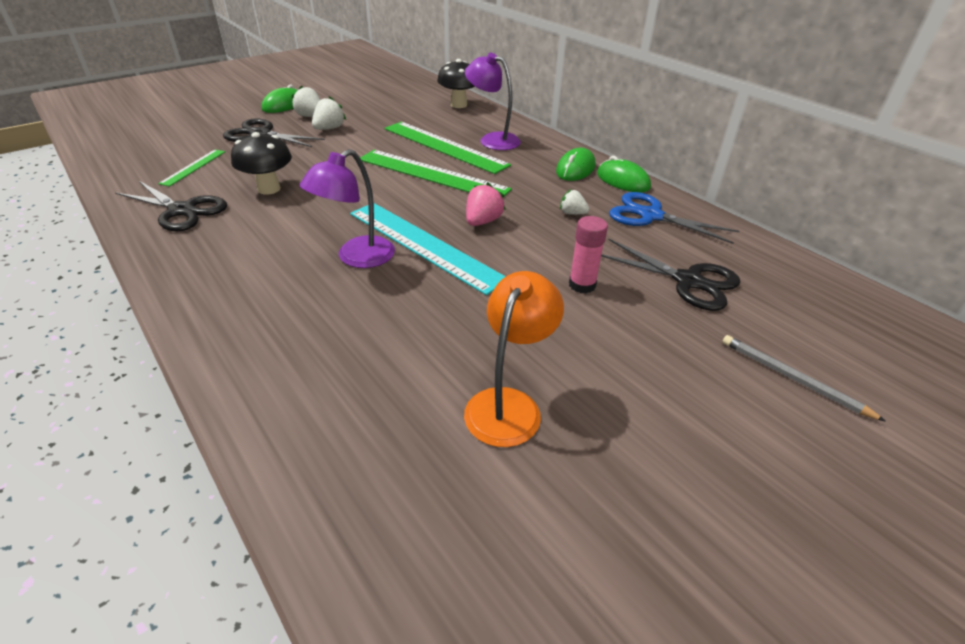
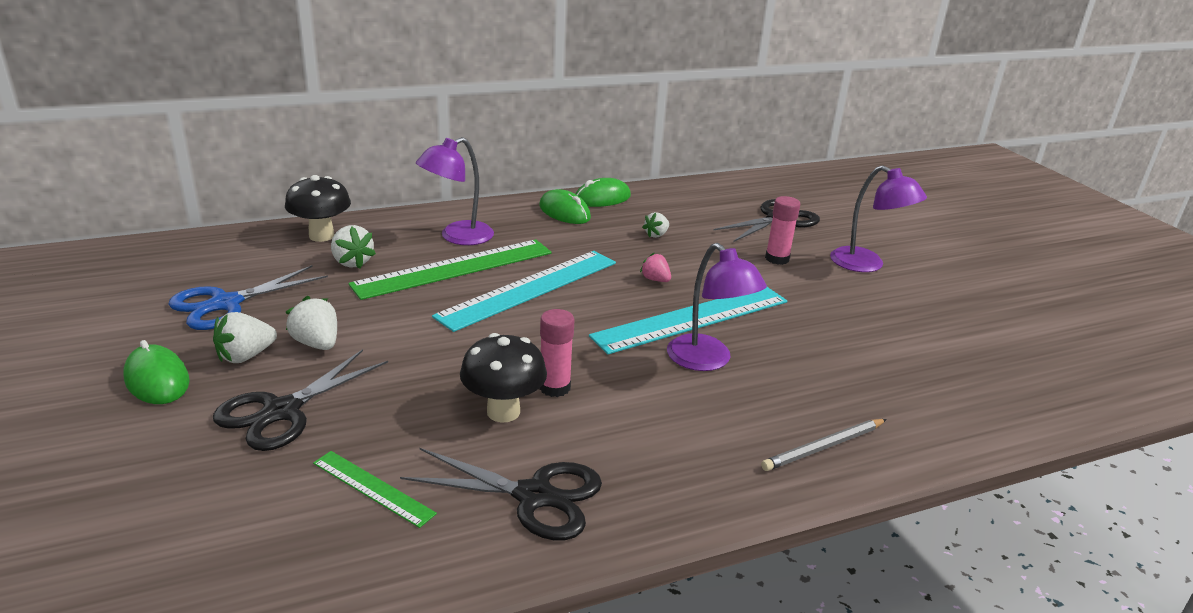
camera: 75 degrees left, 10 degrees down
(182, 210) = (534, 496): black scissors -> black scissors turned 60 degrees clockwise
(300, 201) = (554, 387): none -> pink glue stick
(430, 118) = (352, 262): none -> white strawberry
(432, 174) = (530, 289): green ruler -> turquoise ruler
(483, 221) = (655, 280): pink strawberry -> pink strawberry, size x0.66
(509, 404) = (925, 319): orange lamp -> none
(625, 354) = (866, 265): none -> purple lamp
(650, 216) = (674, 205): blue scissors -> blue scissors (226, 304)
(792, 378) = (889, 221): grey pencil -> grey pencil (824, 447)

